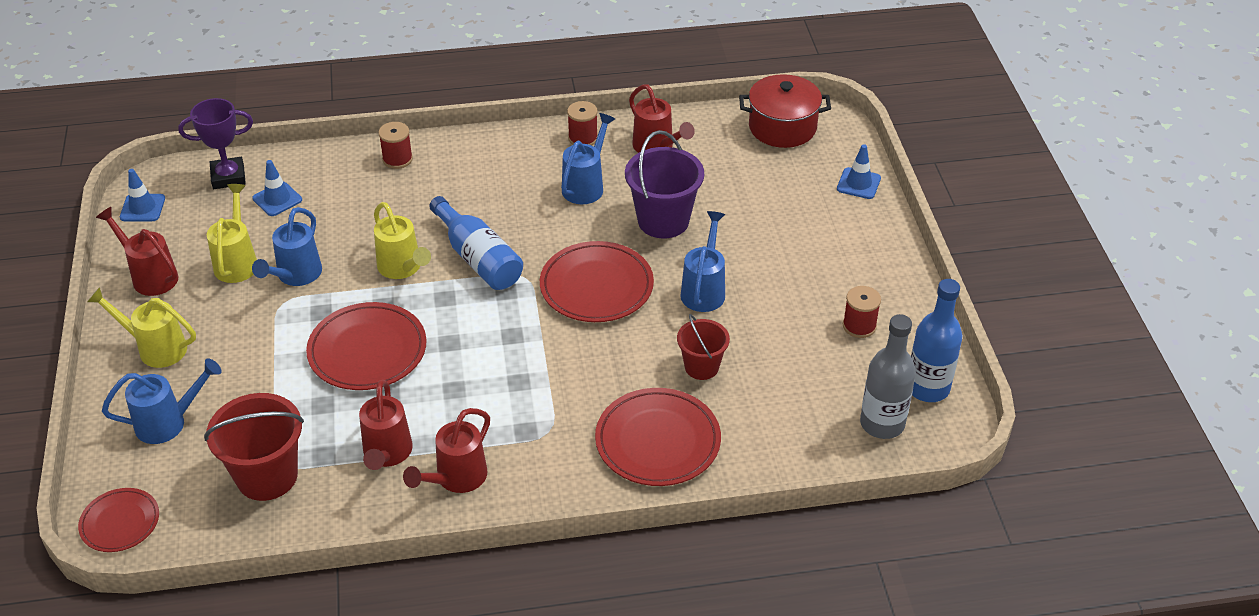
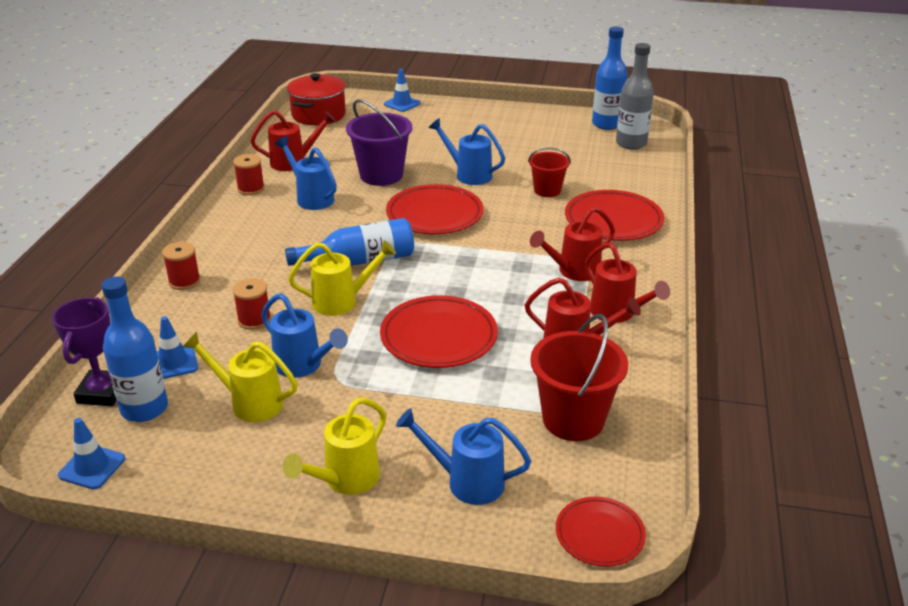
camera: 70 degrees left, 10 degrees down
(150, 276) = (221, 472): red watering can -> red watering can (574, 271)
(168, 423) = (467, 482): blue watering can -> blue watering can turned 75 degrees counterclockwise
(215, 207) = (144, 408): none -> blue bottle
(859, 326) = (539, 132): red spool -> red spool (254, 320)

